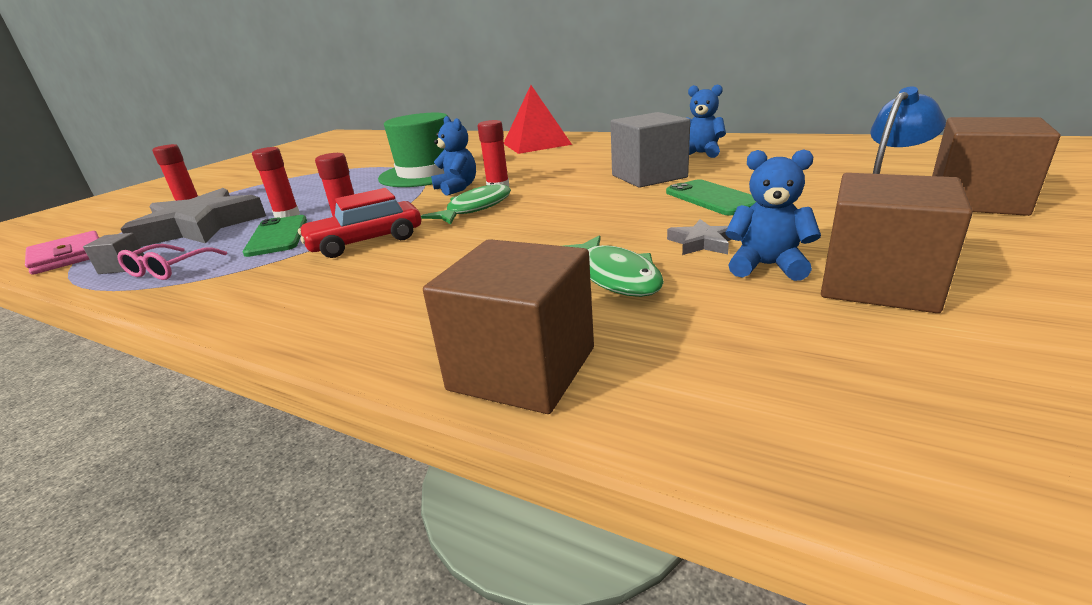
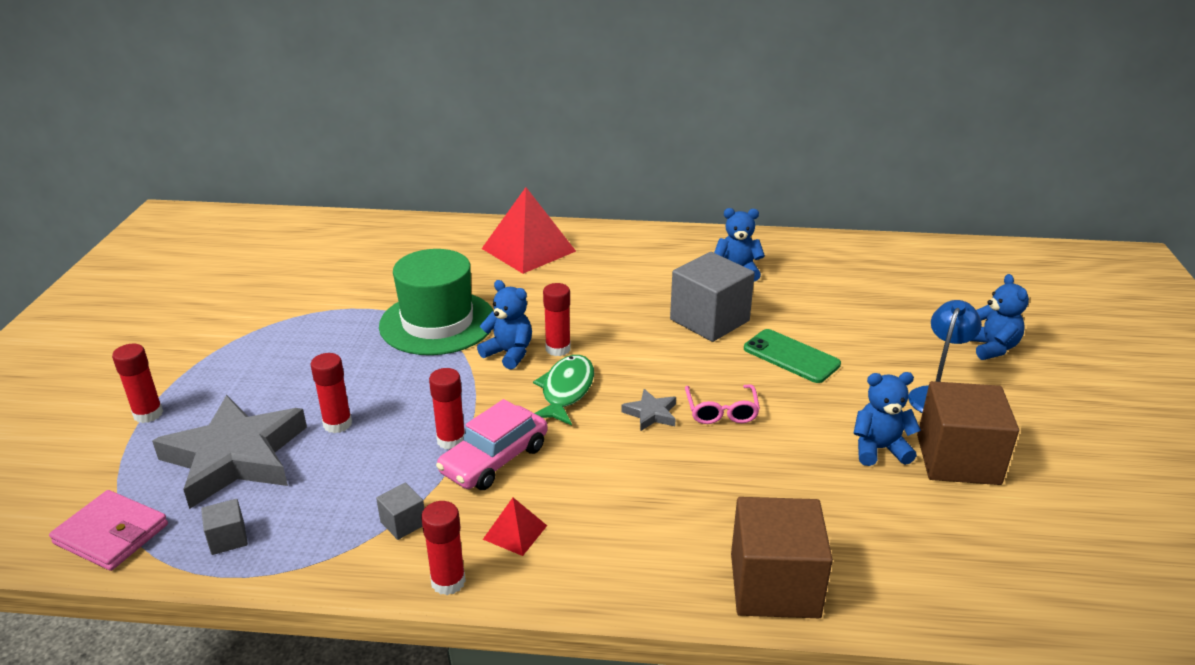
camera: 25 degrees left, 5 degrees up
(169, 269) = (301, 534): pink glasses -> pink glasses (721, 411)
(216, 313) = (448, 581): none -> red glue stick
(244, 271) = (403, 523): none -> grey cube
(278, 236) = (372, 462): green phone -> none
(317, 287) = (515, 532): none -> red pyramid
(366, 241) = (494, 459): red car -> pink car
(615, 276) = (774, 477): green fish -> none
(702, 243) = (817, 425): grey star -> grey star (651, 413)
(975, 201) = (991, 348): brown cube -> blue teddy bear

